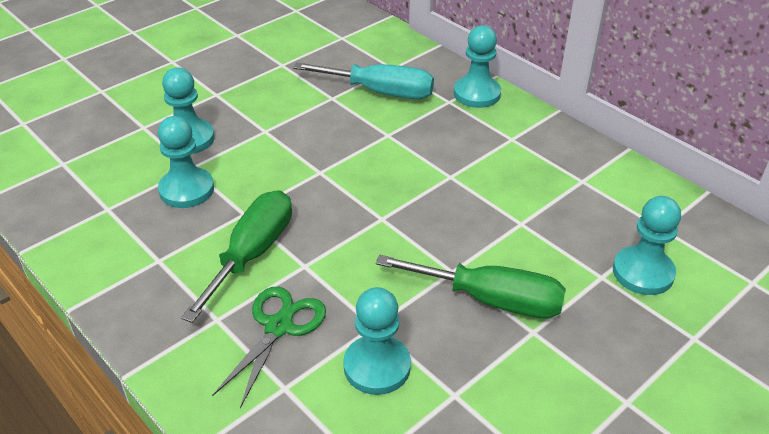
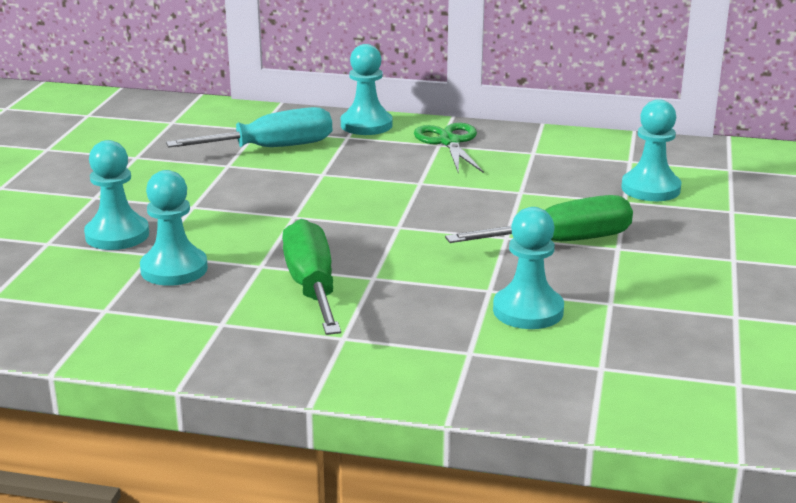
camera: 35 degrees left, 15 degrees down
(279, 326) = (409, 320): green scissors -> green scissors (449, 142)

